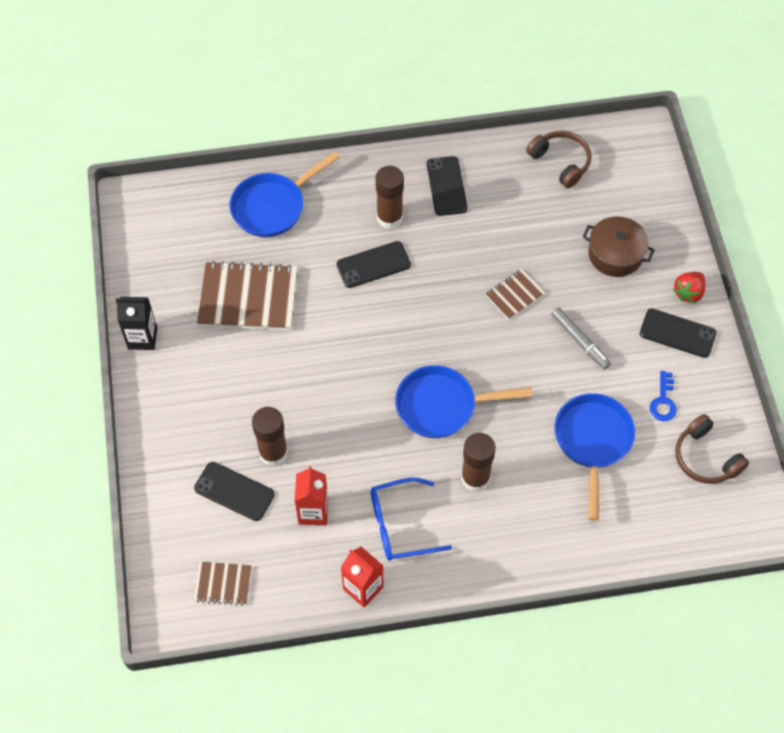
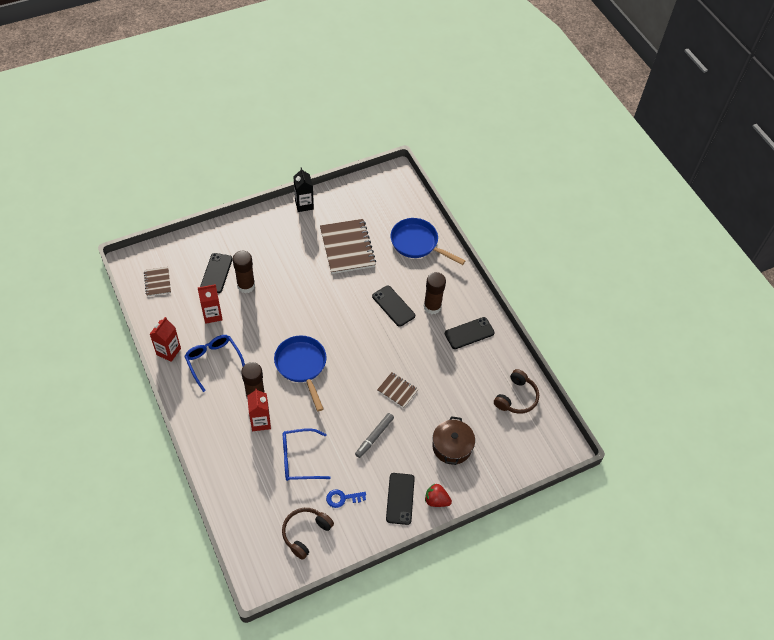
camera: 70 degrees right, 5 degrees down
(521, 480) = (260, 422): none -> red carton
(592, 442) = (299, 459): blue pan -> blue glasses

